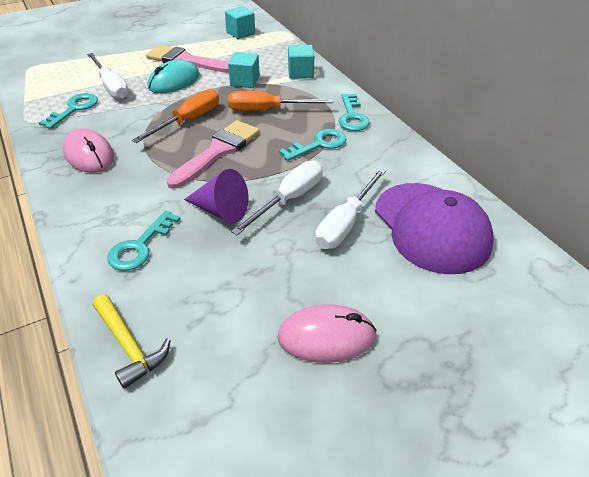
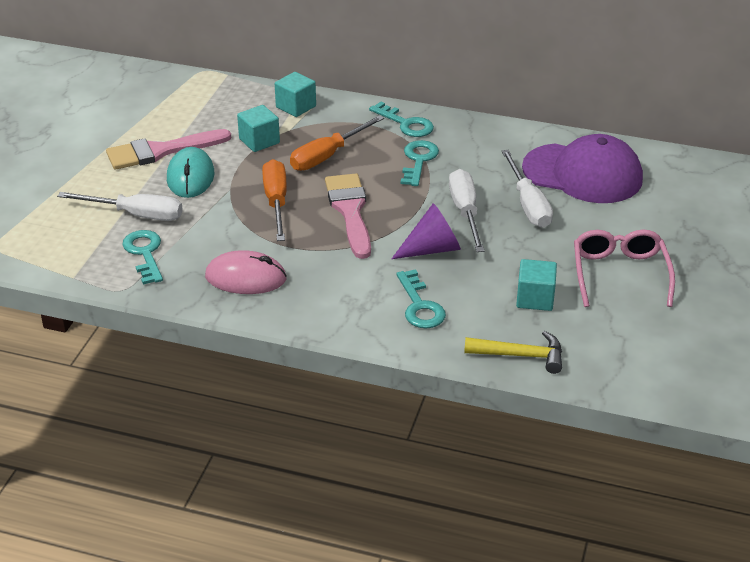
camera: 45 degrees left, 5 degrees down
(240, 33) = (160, 94): turquoise cube -> turquoise cube (535, 298)
(326, 337) = (619, 273): pink mouse -> pink glasses

